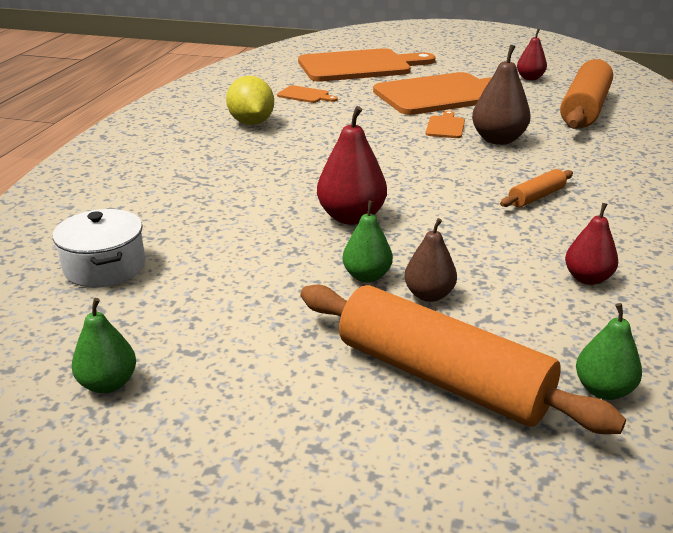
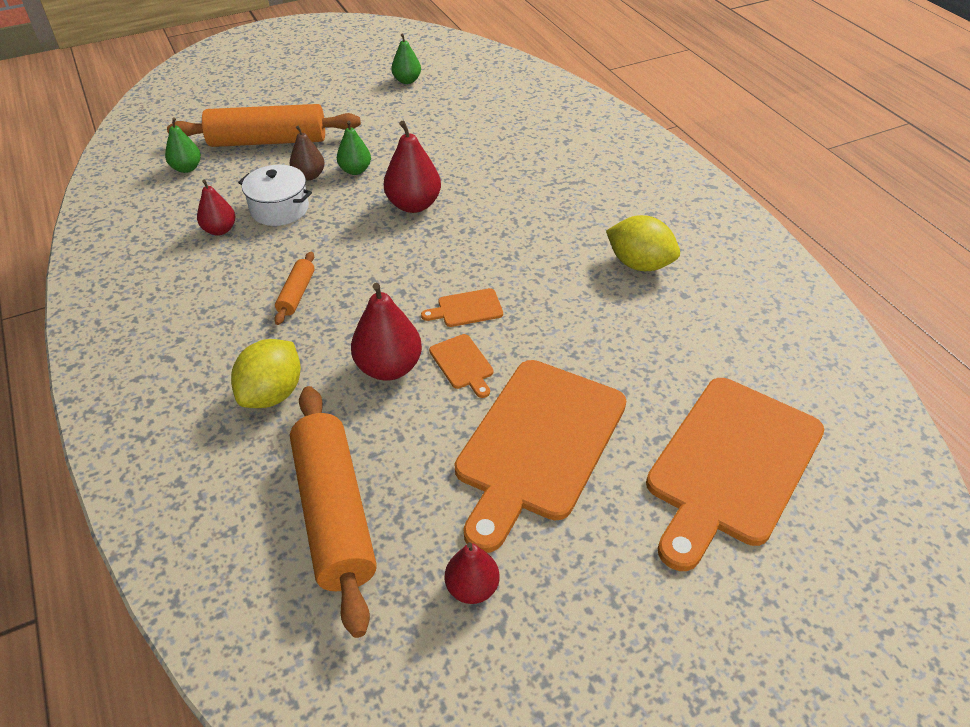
camera: 140 degrees right, 15 degrees up
(105, 267) = (499, 112): white pot -> white pot (280, 209)
(305, 95) = (674, 342): orange cutting board -> orange cutting board (466, 309)
(498, 140) = (389, 368): brown pear -> red pear
(596, 155) = (272, 394): none -> yellow lemon

